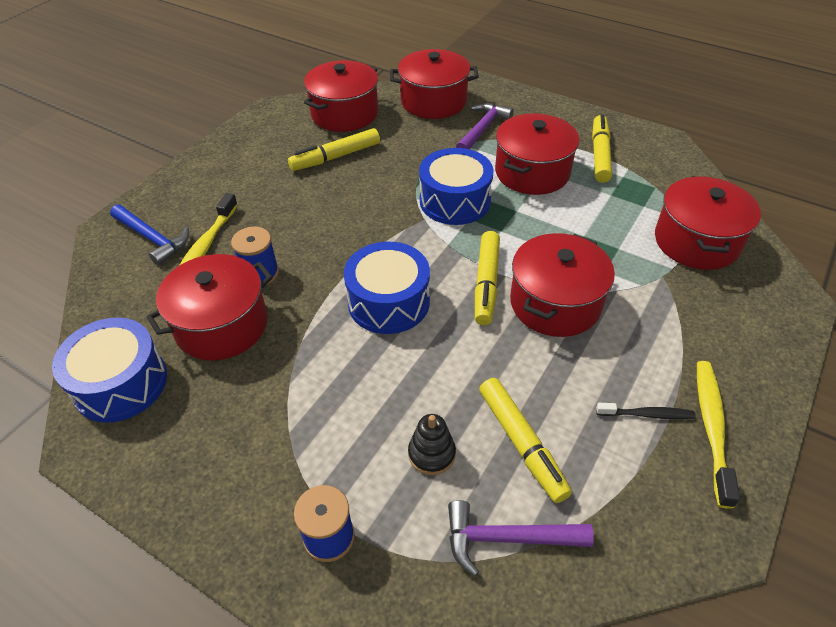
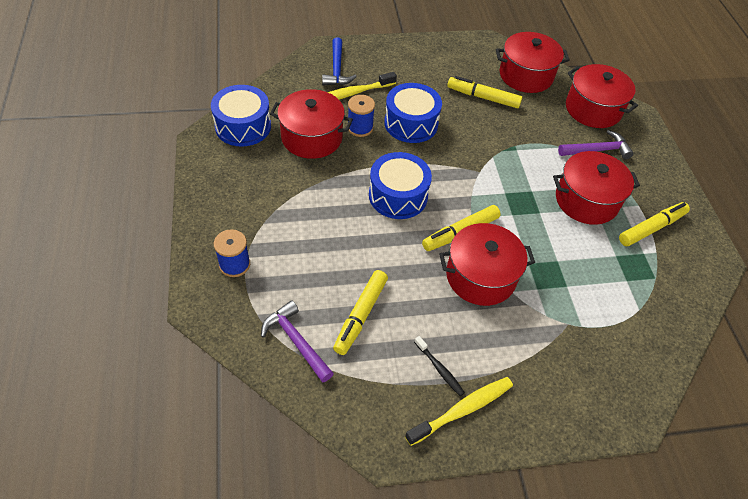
camera: 45 degrees right, 5 degrees up
(431, 454) = (317, 278): black stacking toy -> none
(455, 201) = (512, 176): blue drum -> blue drum (411, 123)
(696, 241) = (625, 329): red pot -> none

